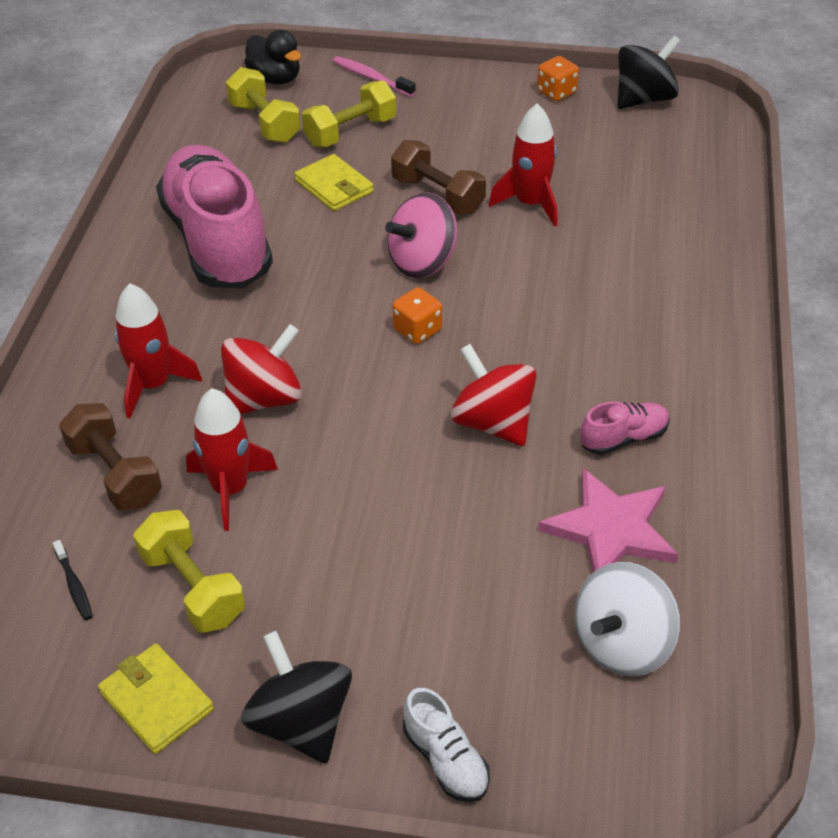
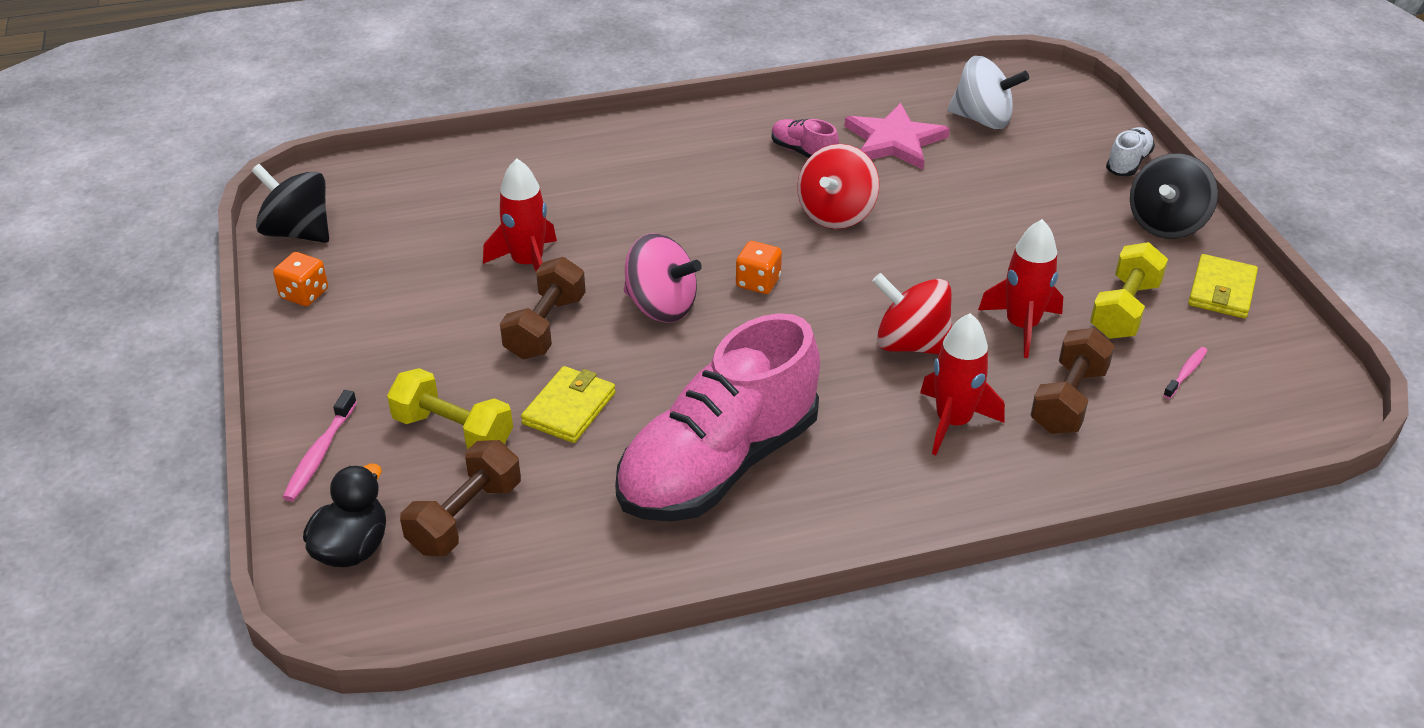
camera: 115 degrees left, 5 degrees down
(74, 585) = (1186, 373): black toothbrush -> pink toothbrush
(265, 123) = (465, 517): yellow dumbbell -> brown dumbbell

